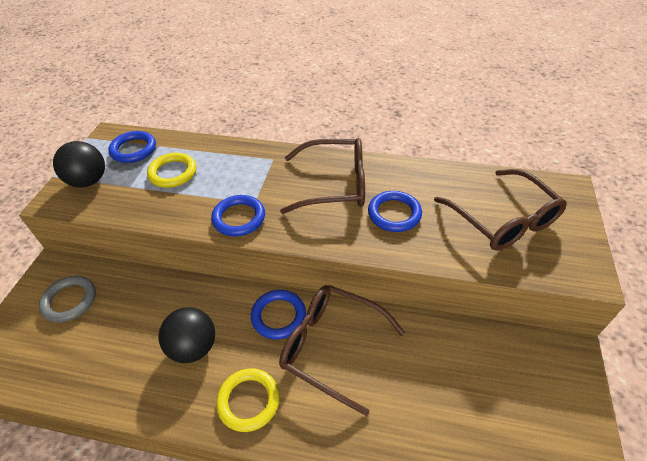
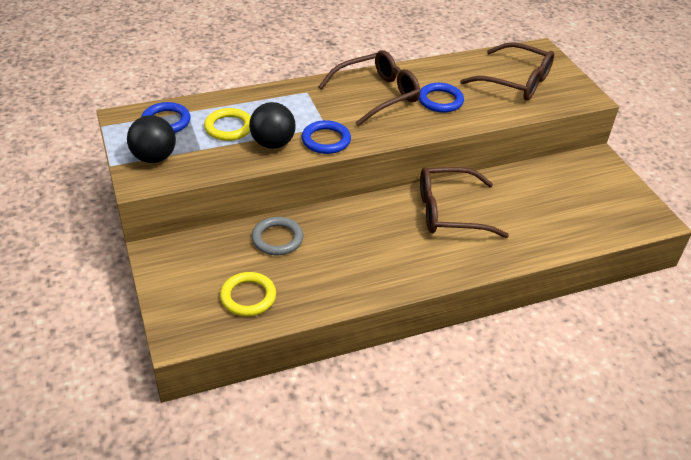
camera: 35 degrees left, 5 degrees down
(70, 301) = (205, 266): grey ring -> grey ring (277, 239)
(193, 347) = (349, 252): black ball -> black ball (273, 143)
(248, 401) = (422, 264): yellow ring -> yellow ring (248, 297)
(278, 316) = (394, 209): blue ring -> none

